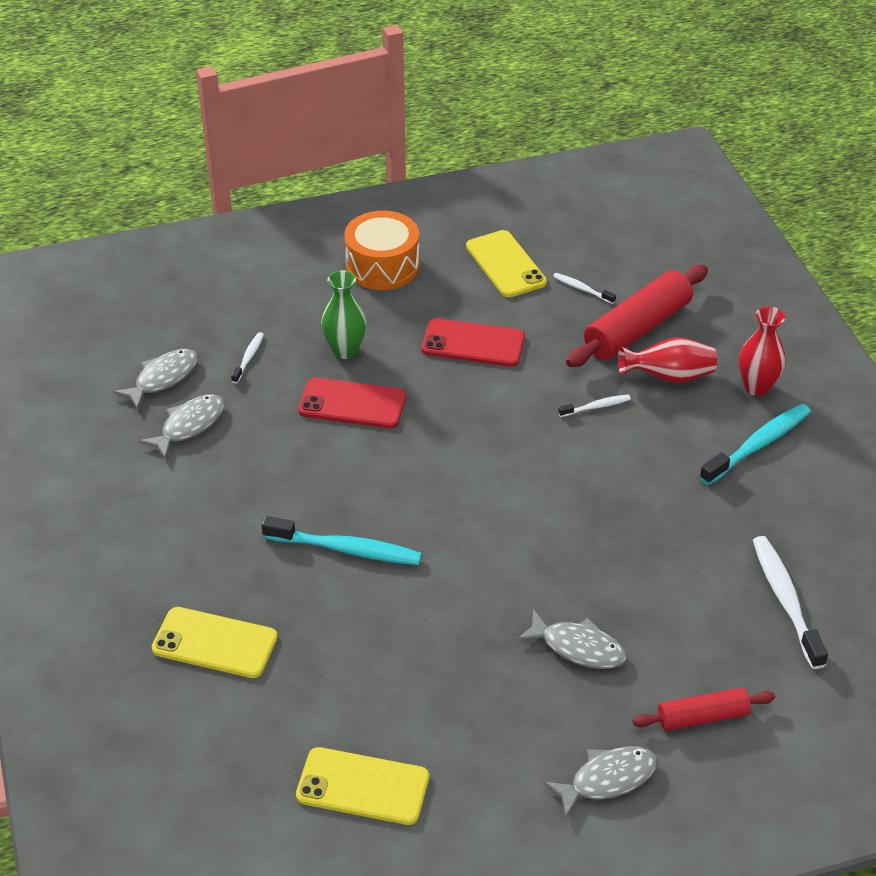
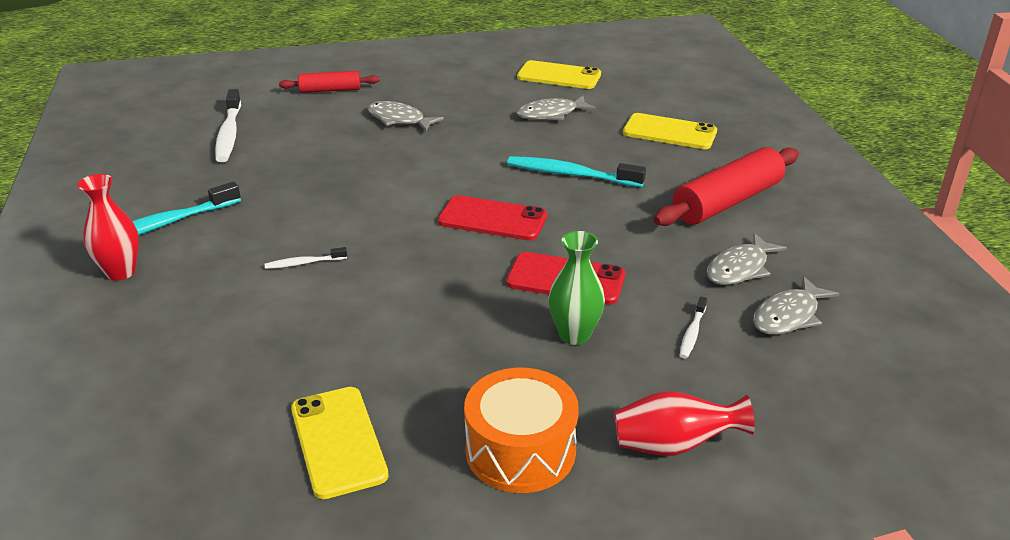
camera: 175 degrees left, 10 degrees down
(473, 343) = (416, 334): red phone -> red phone (492, 219)
(582, 289) = (248, 396): white toothbrush -> none
(607, 779) = (405, 72): grey fish -> grey fish (551, 114)
(637, 329) = (208, 340): red rolling pin -> red rolling pin (727, 202)
(669, 377) = (207, 286): red vase -> red vase (674, 445)

